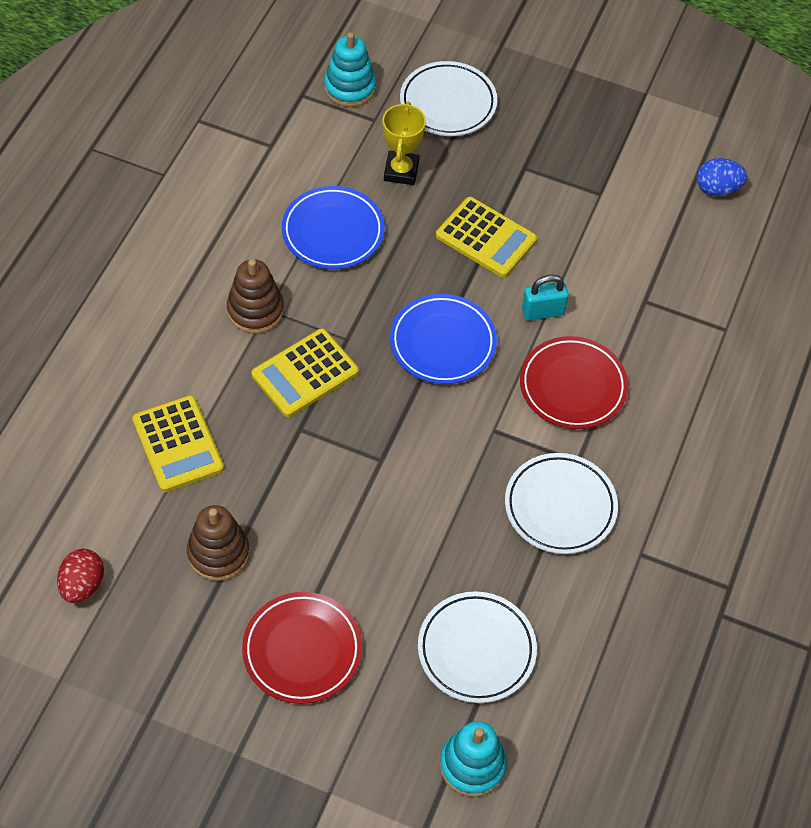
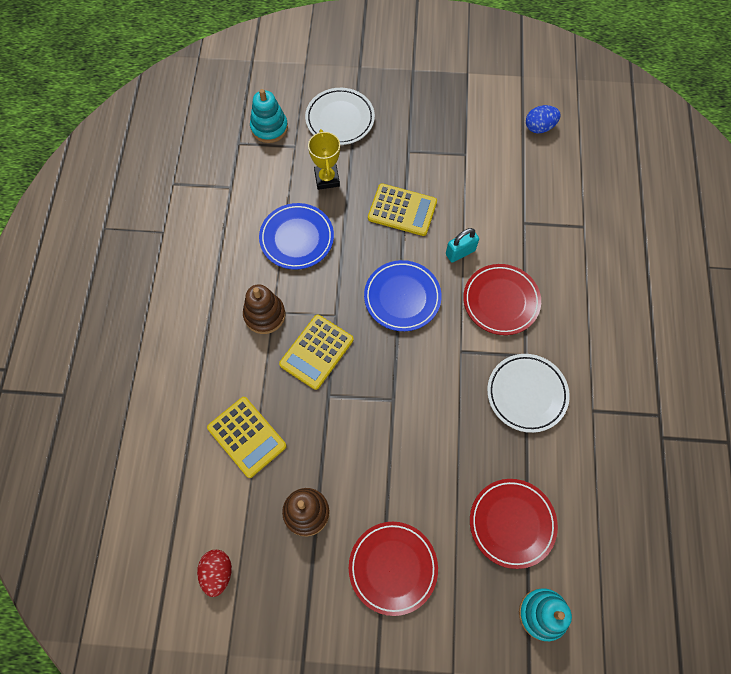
camera: 15 degrees left, 10 degrees up
(476, 650) = (512, 523): white plate -> red plate

